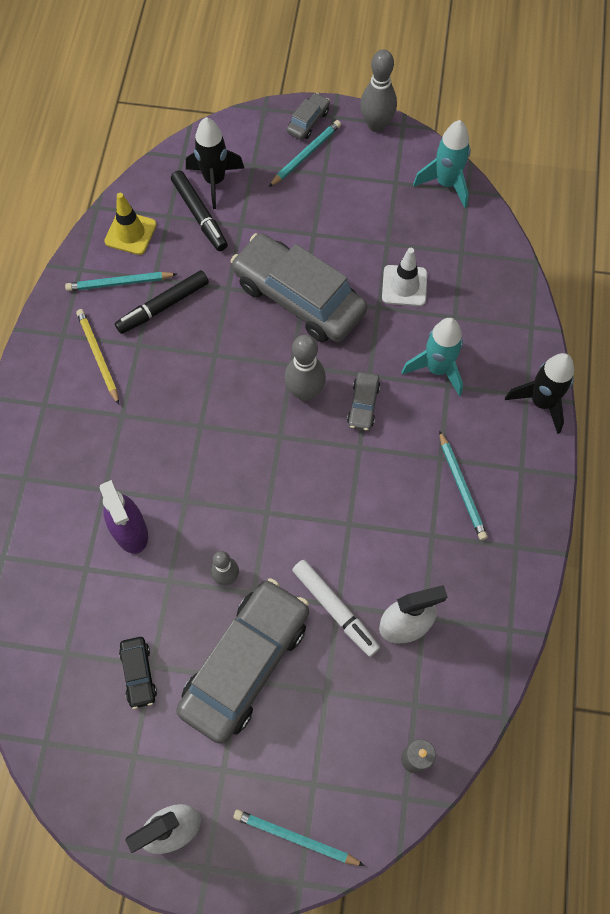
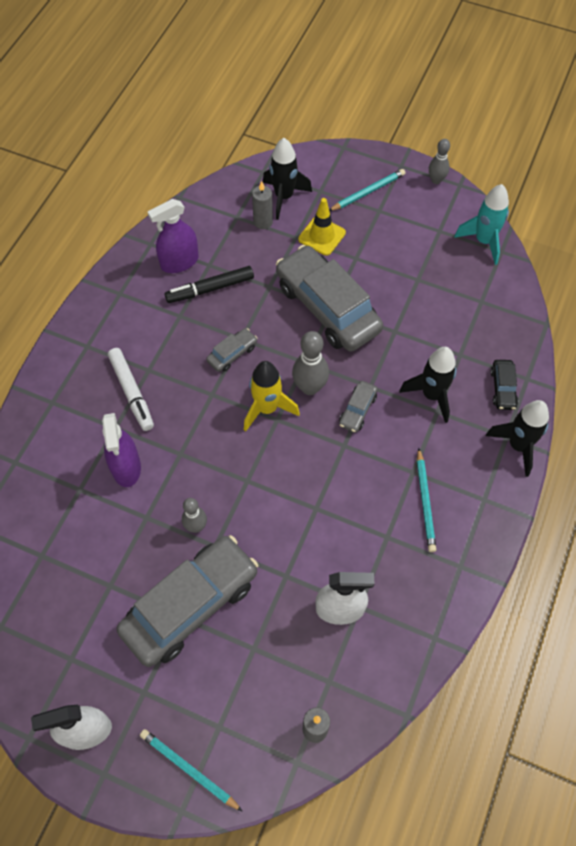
camera: 15 degrees right, 5 degrees down
(98, 356) = (144, 317): yellow pencil -> none
(119, 283) = (179, 262): turquoise pencil -> purple spray bottle
(130, 233) = (201, 224): yellow traffic cone -> yellow traffic cone (322, 236)
(138, 673) = (97, 589): black car -> black car (503, 388)
(199, 215) = (263, 222): black marker -> grey candle
(265, 427) = (267, 408): none -> yellow rocket
(308, 121) = (378, 165): grey car -> grey car (232, 354)
(335, 609) = (282, 579): white marker -> white marker (131, 392)
(376, 125) = (436, 180): grey bowling pin -> grey bowling pin, size x0.64
(404, 286) = (422, 318): white traffic cone -> none
(437, 369) = (432, 395): turquoise rocket -> black rocket

